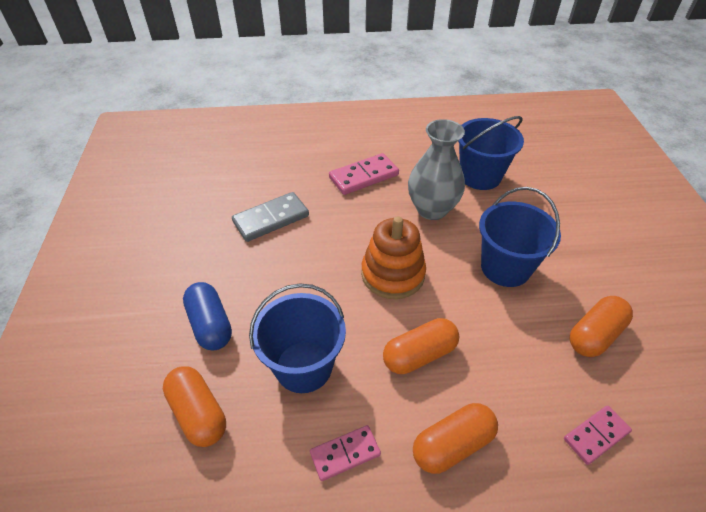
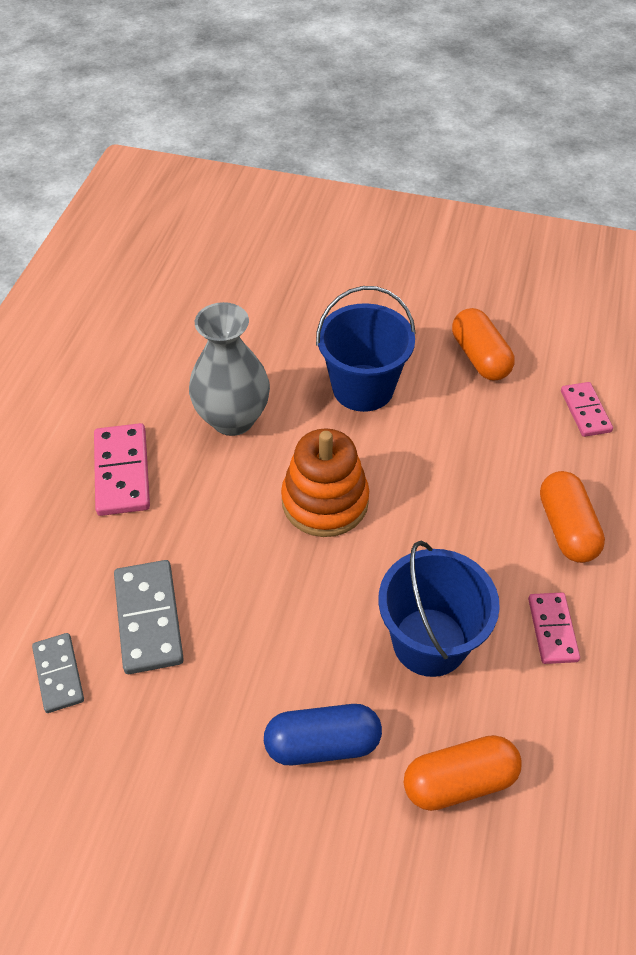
camera: 70 degrees left, 5 degrees up
(226, 196) = (59, 674): none -> grey domino
(419, 355) = (453, 517): orange capsule -> none
(480, 176) = (199, 345): blue bucket -> none

